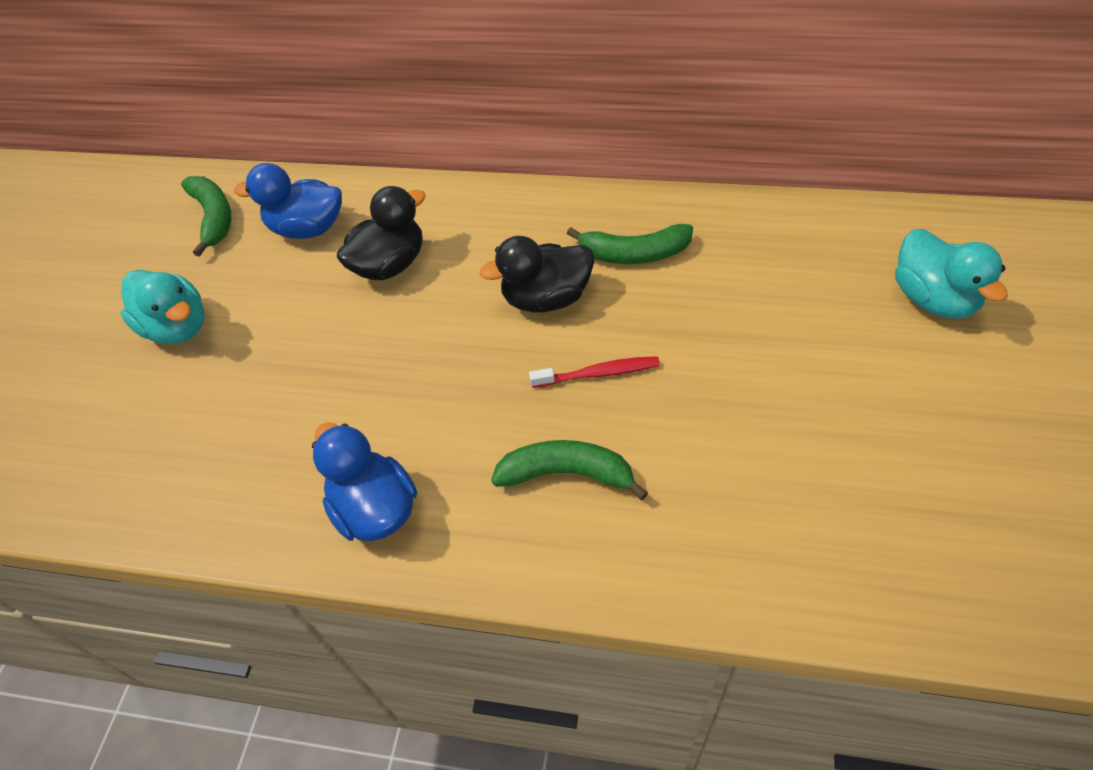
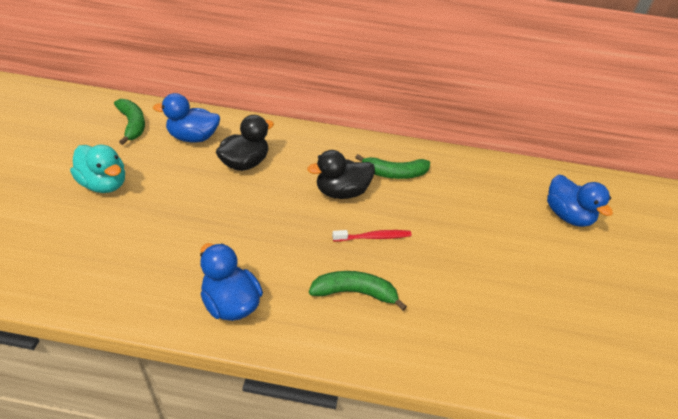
camera: 10 degrees left, 10 degrees down
(933, 299) = (567, 216): turquoise duck -> blue duck

